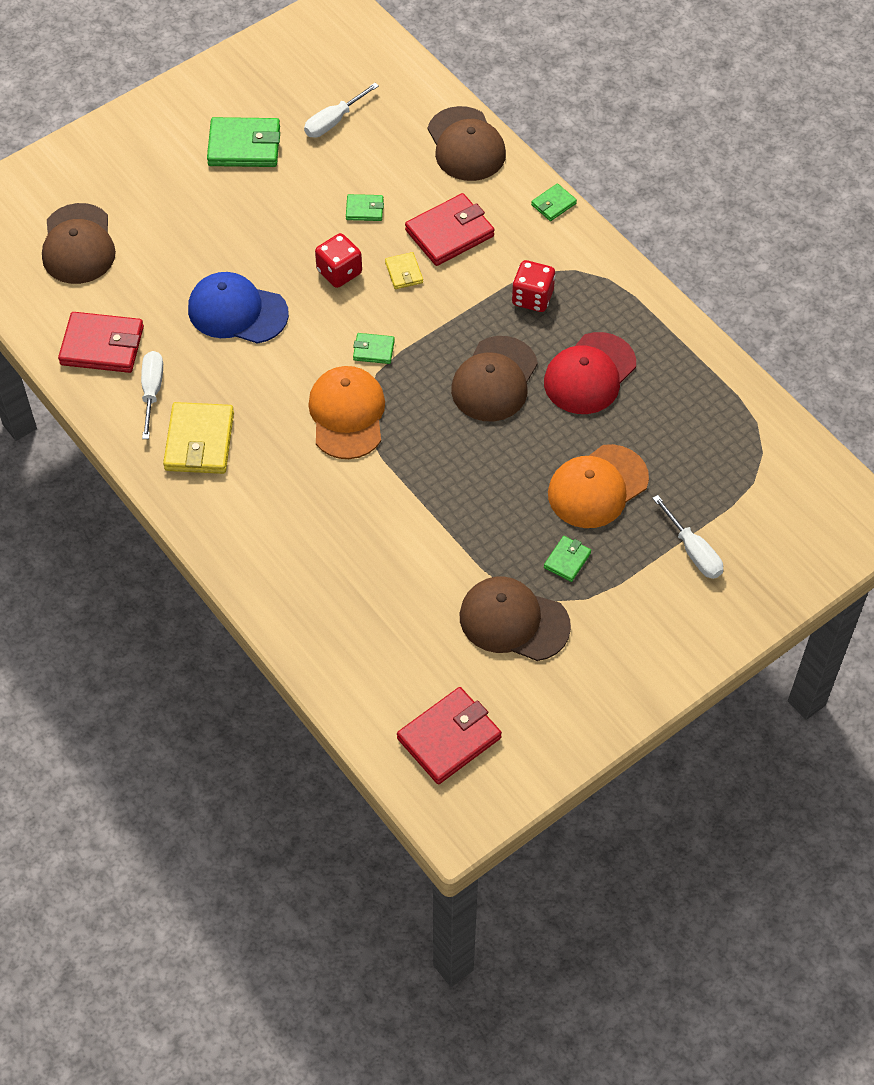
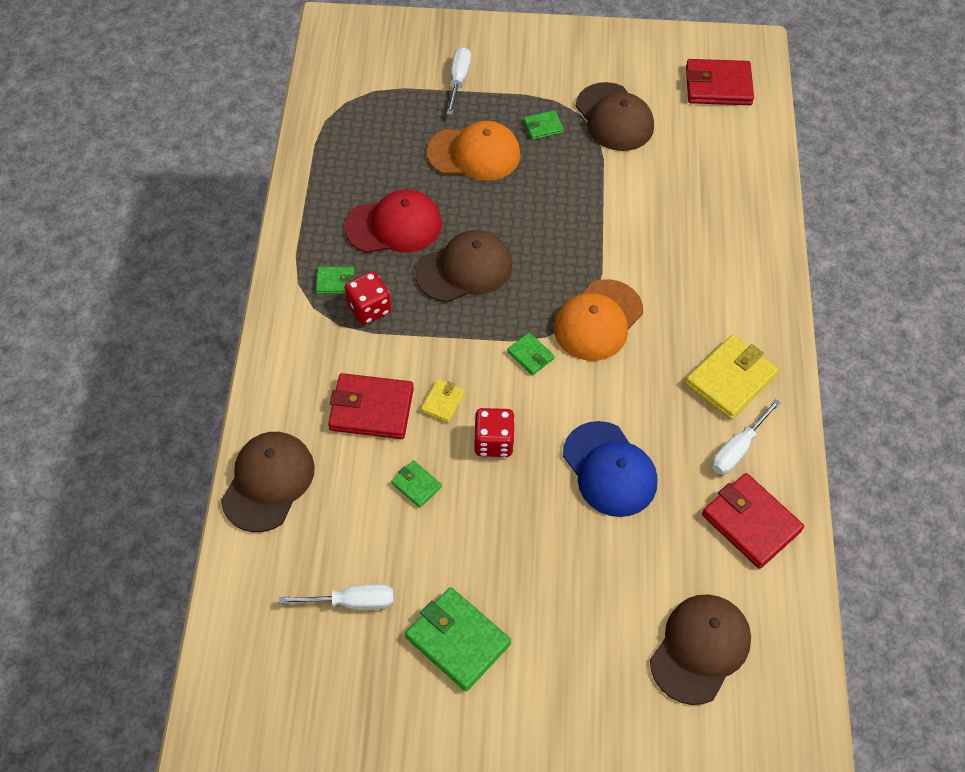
camera: 140 degrees left, 0 degrees up
(553, 204) = (264, 371): green wallet -> green wallet (335, 282)

